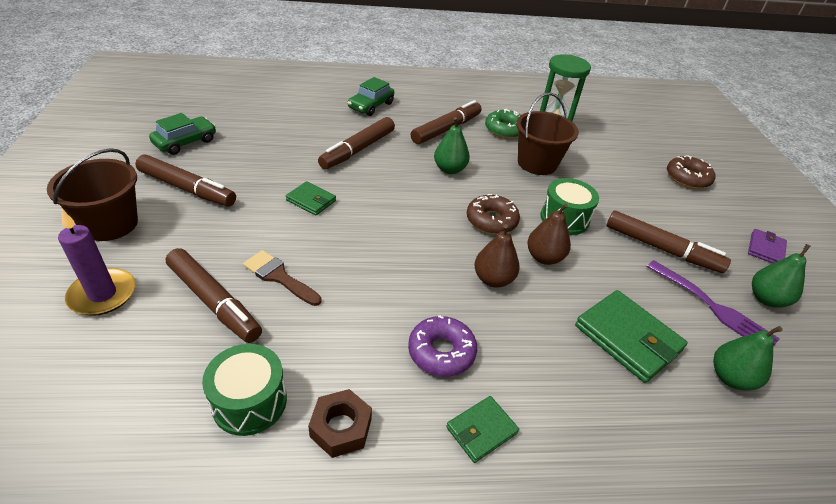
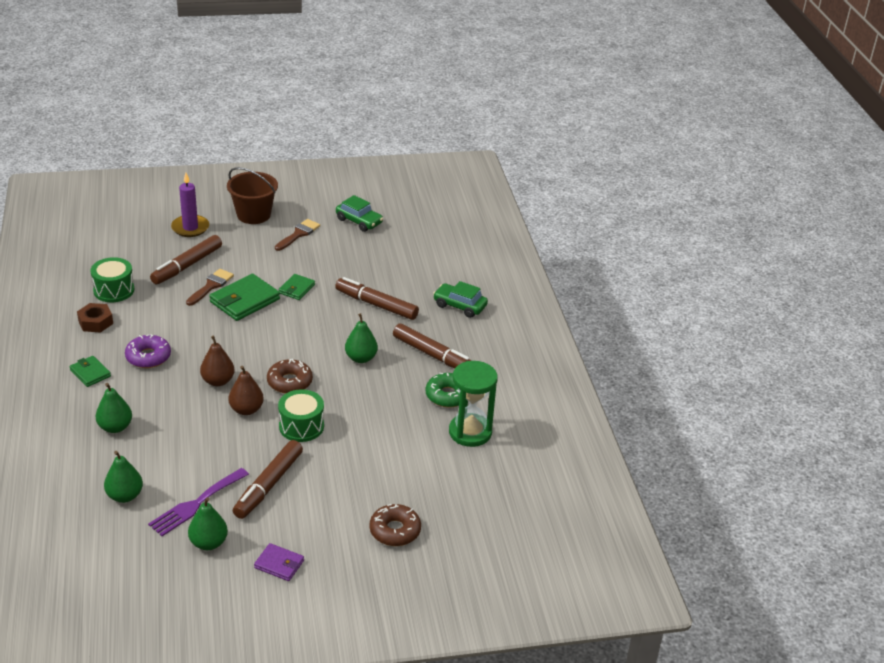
camera: 85 degrees right, 5 degrees down
(187, 188) = (298, 234): brown marker -> brown brush
(537, 163) = (389, 415): brown bucket -> none
(603, 391) = (115, 427): none -> green pear
(627, 338) = (162, 446): green wallet -> green wallet (245, 301)

